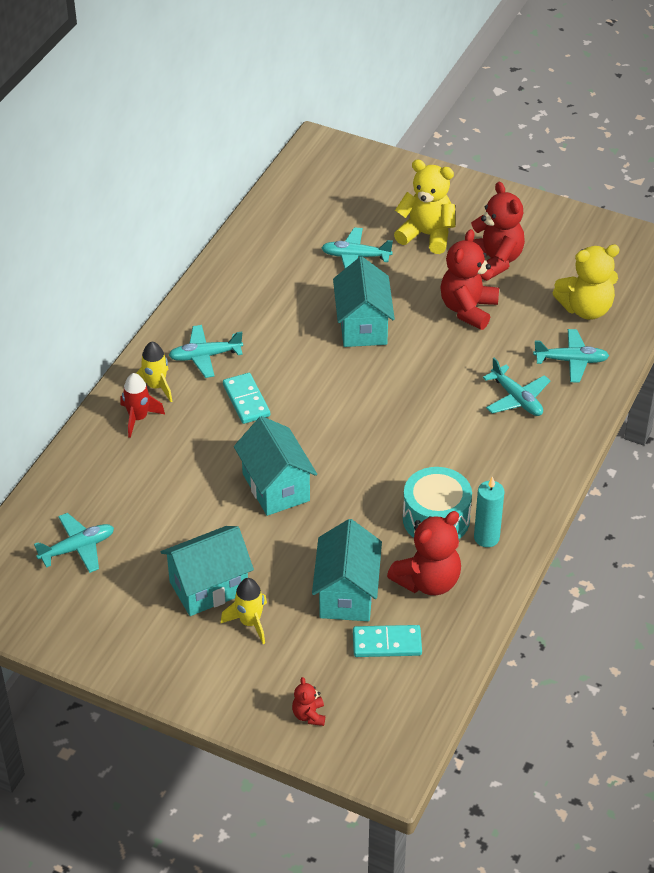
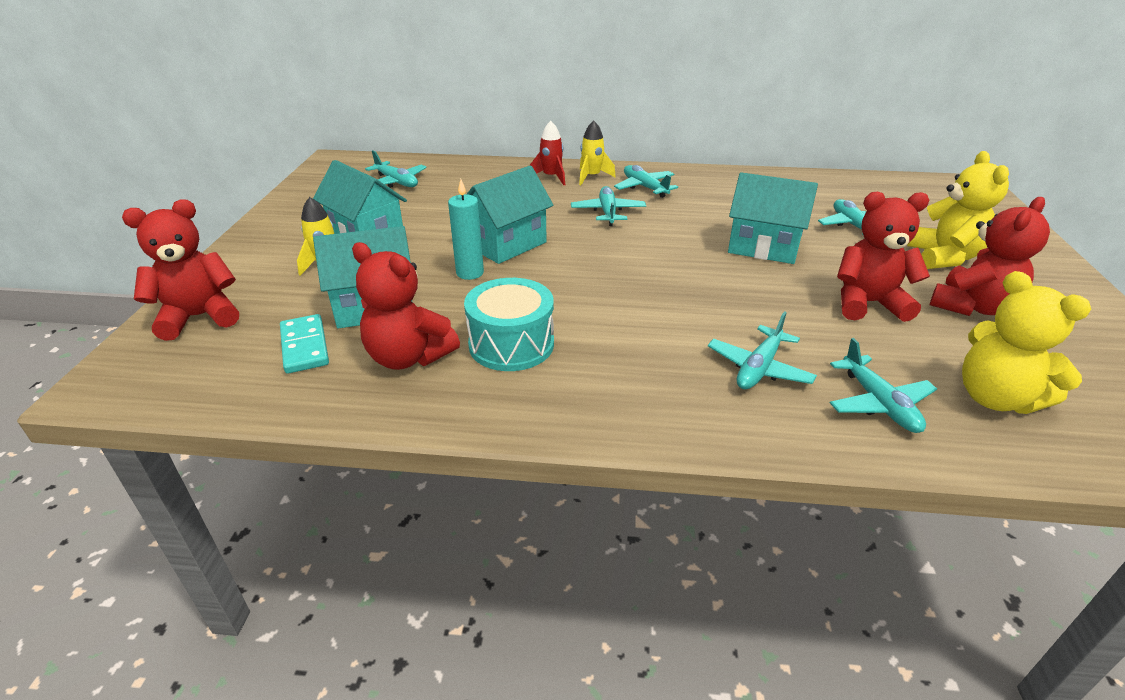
camera: 70 degrees right, 10 degrees down
(246, 400) = (607, 212): turquoise domino -> turquoise plane
(309, 715) = (199, 317): red teddy bear -> red teddy bear, size x2.10
(363, 326) = (763, 247): turquoise house -> turquoise house turned 45 degrees clockwise
(486, 538) = (498, 389): turquoise candle -> turquoise candle (470, 273)

